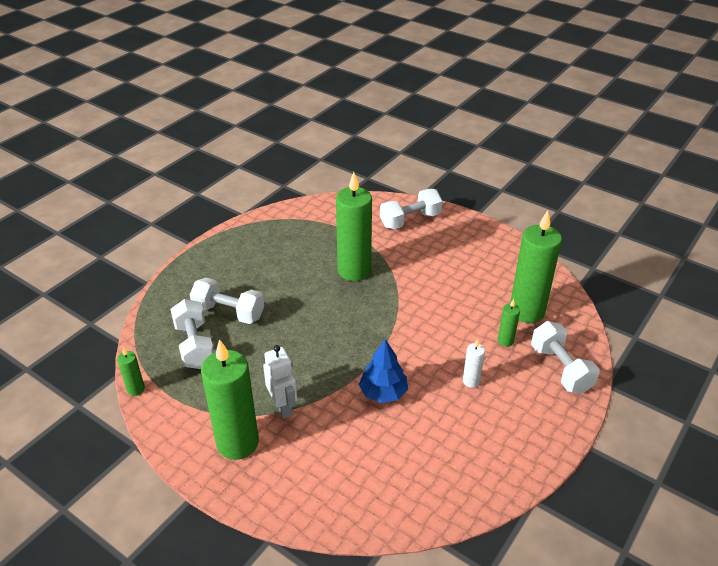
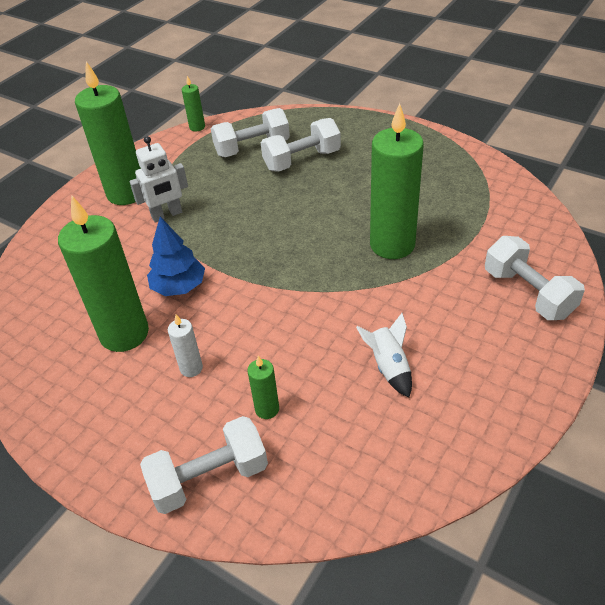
camera: 90 degrees right, 5 degrees up
(229, 312) = (302, 160): white dumbbell -> white dumbbell turned 45 degrees clockwise
(469, 284) = (389, 367): none -> white rocket
(527, 311) = (334, 440): green candle -> green candle (124, 334)

